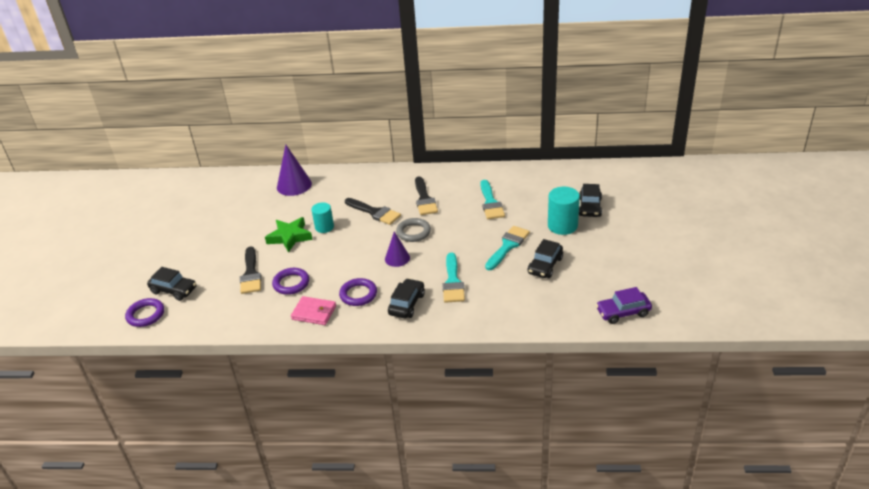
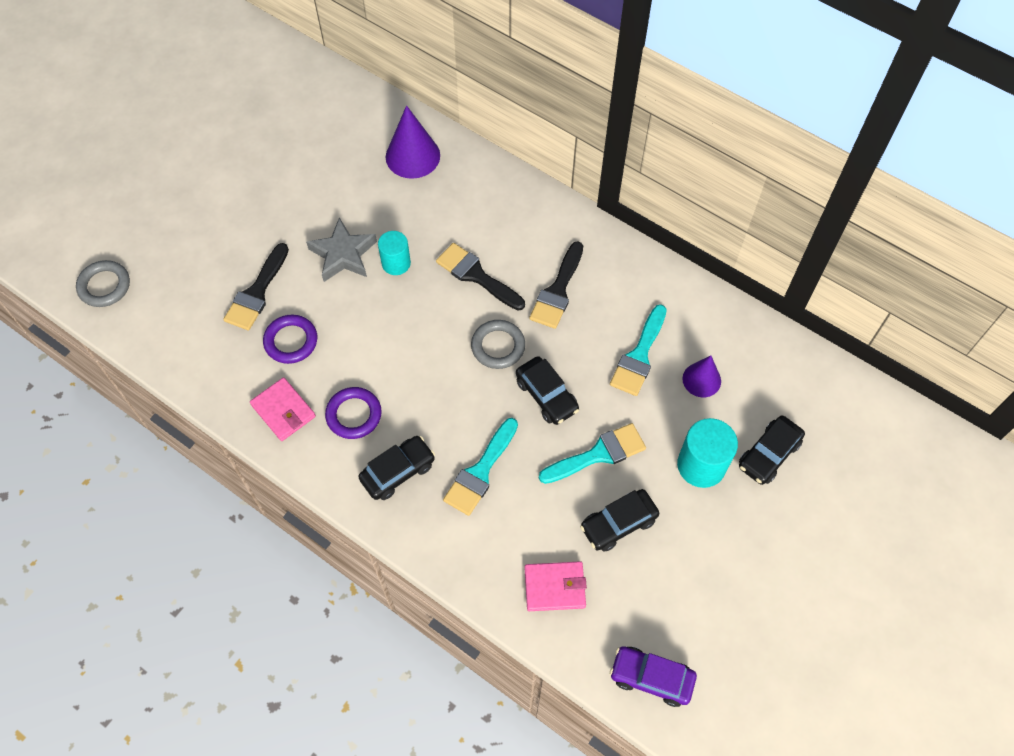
camera: 30 degrees right, 25 degrees up
(146, 315) = (104, 286): purple ring -> grey ring
(174, 290) = (157, 263): black car -> black car (546, 395)
(290, 237) = (343, 254): green star -> grey star
(374, 212) = (476, 275): black brush -> black brush turned 150 degrees clockwise
(397, 258) = (444, 381): purple cone -> purple cone (701, 380)
(538, 305) = (554, 587): none -> pink wallet

